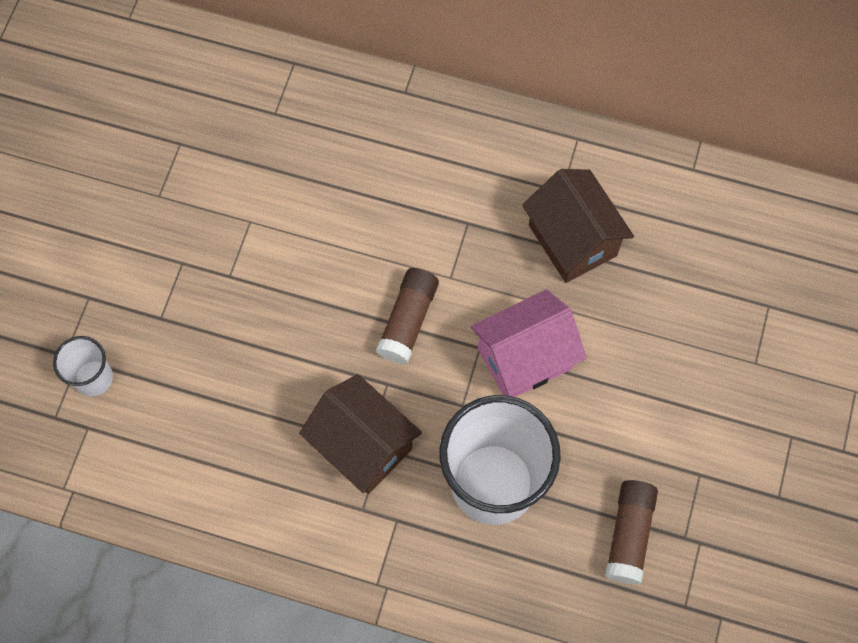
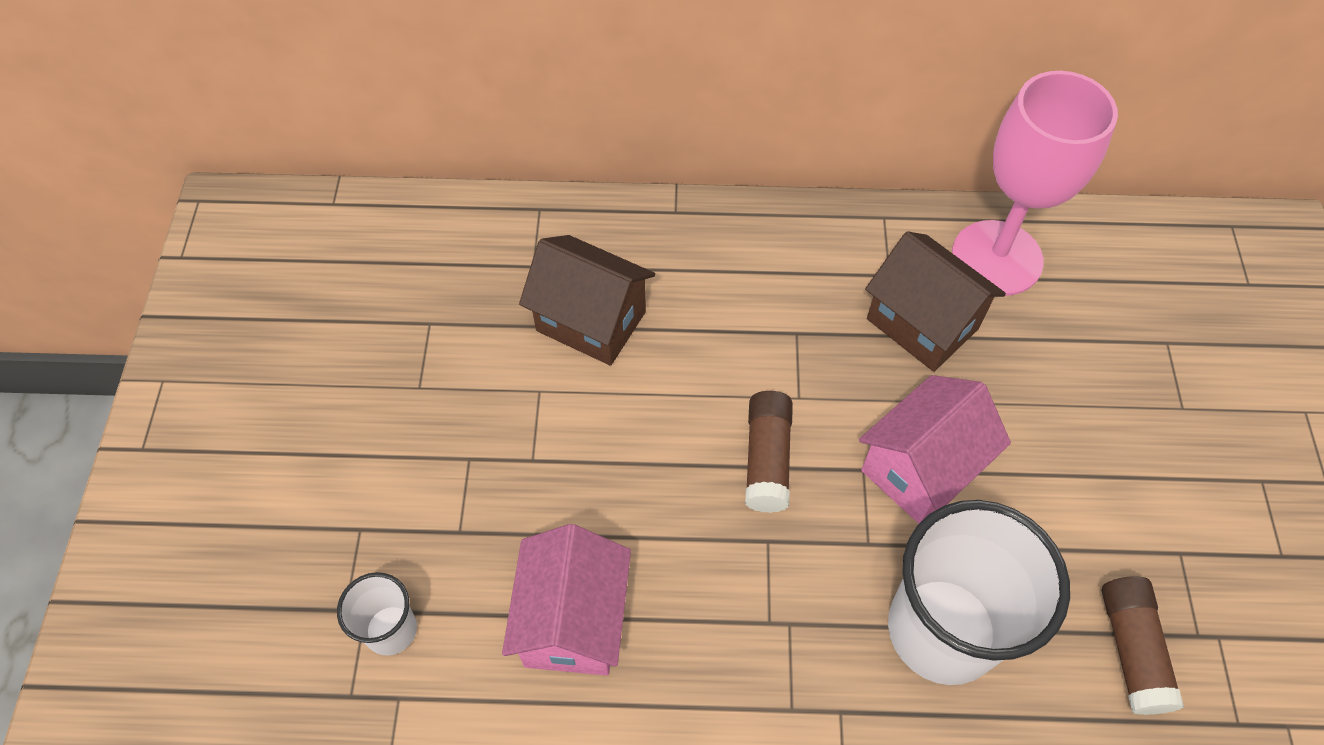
camera: 15 degrees left, 10 degrees down
(225, 406) = (573, 621): none -> pink house
(363, 445) = (765, 626): brown house -> brown house (591, 321)
(657, 198) = (996, 258): none -> pink goblet

